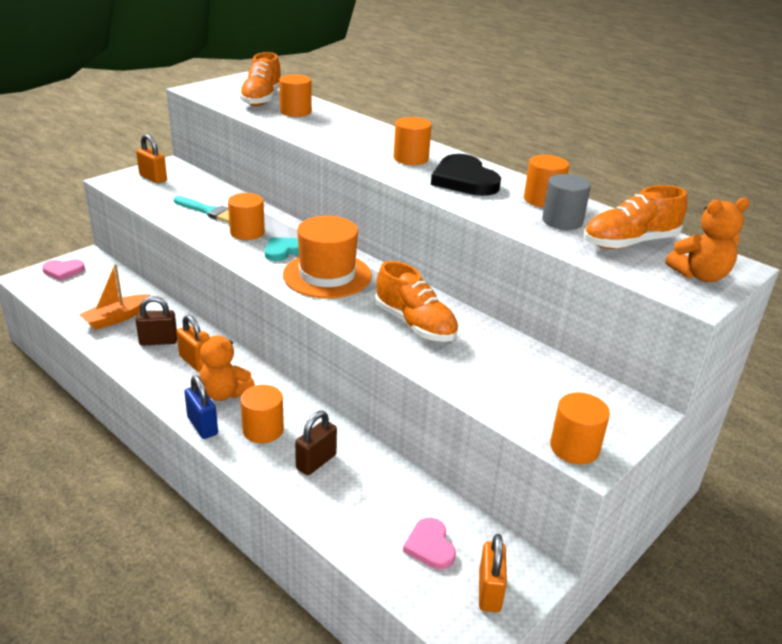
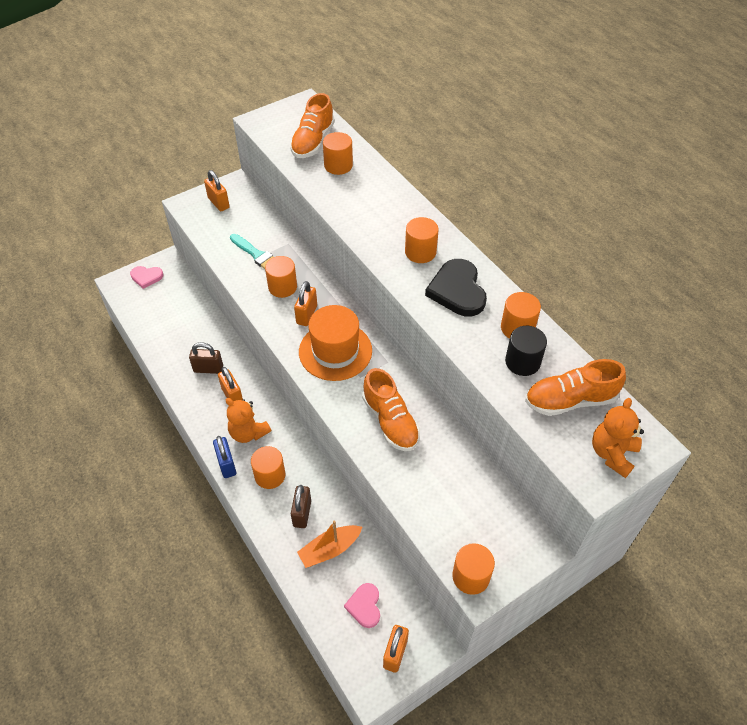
camera: 15 degrees right, 20 degrees up
(116, 318) = (180, 338): orange boat -> orange boat (330, 549)
(283, 251) = (306, 315): turquoise heart -> orange padlock
(316, 462) = (302, 513): brown padlock -> brown padlock turned 45 degrees counterclockwise
(562, 221) = (522, 362): grey cylinder -> black cylinder
(700, 276) = (612, 454): orange teddy bear -> orange teddy bear turned 120 degrees clockwise

